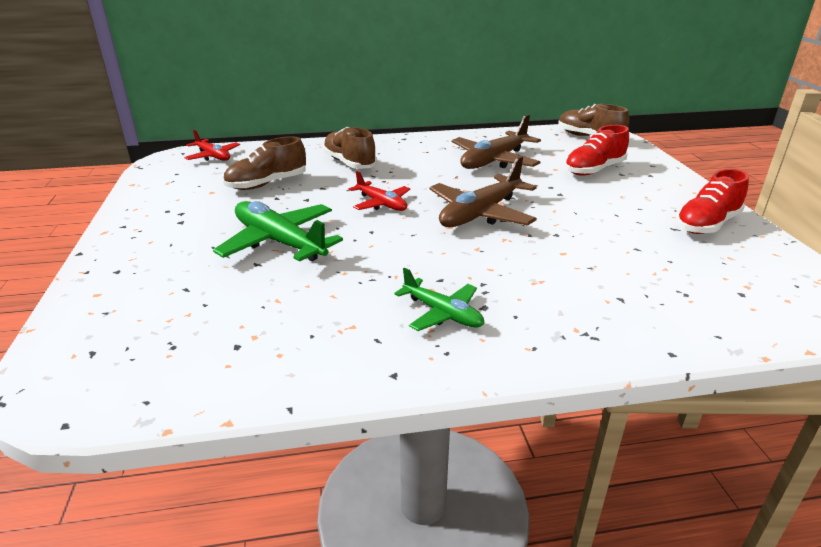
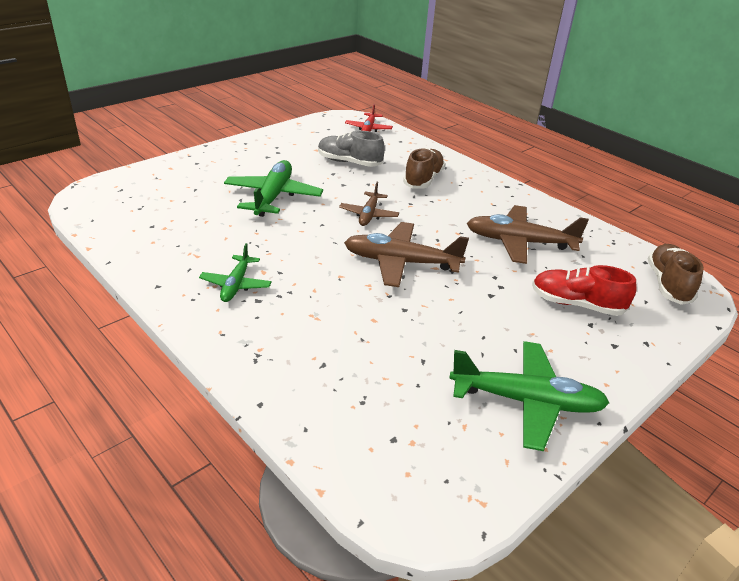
camera: 55 degrees right, 5 degrees up
(267, 184) = (349, 162): brown shoe -> grey shoe
(381, 204) = (369, 215): red plane -> brown plane
(706, 224) = (526, 401): red shoe -> green plane

